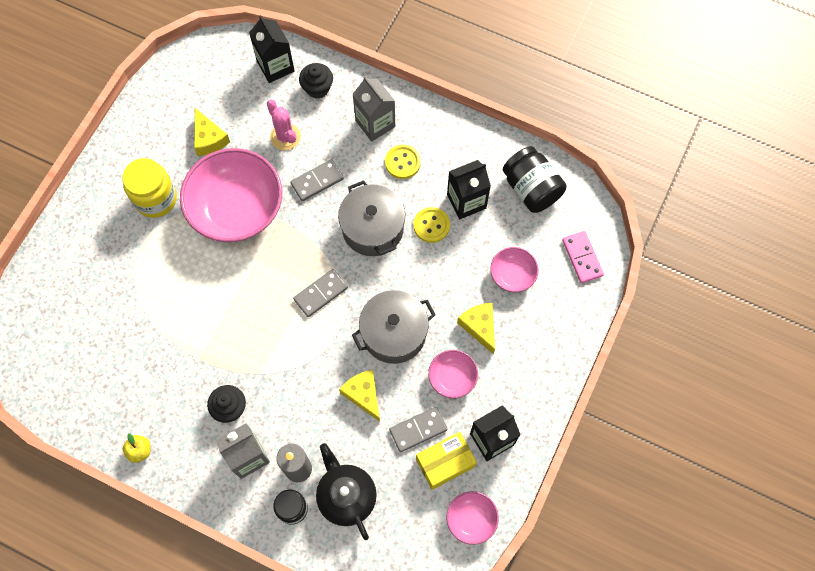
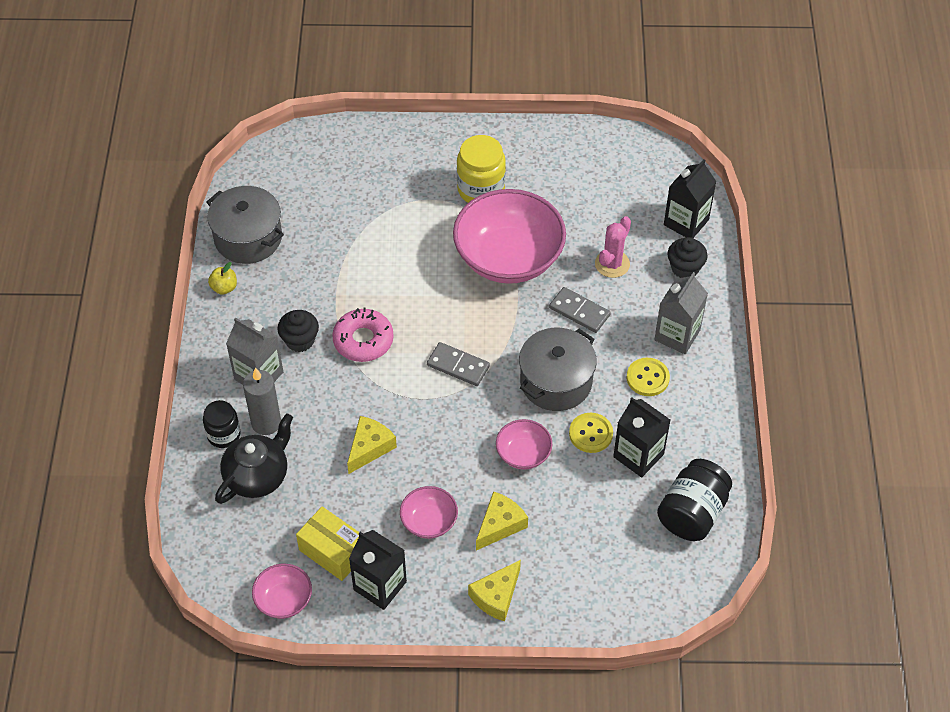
camera: 65 degrees right, 15 degrees down
(209, 139) = (570, 203): yellow cheese -> yellow cheese (496, 596)
(257, 356) = (363, 340): none -> pink donut
(394, 333) = (450, 448): grey pot -> grey pot (248, 238)
(418, 429) = (357, 512): grey domino -> none
(512, 275) = (577, 534): pink bowl -> pink bowl (523, 454)
(582, 258) = (638, 597): pink domino -> none

